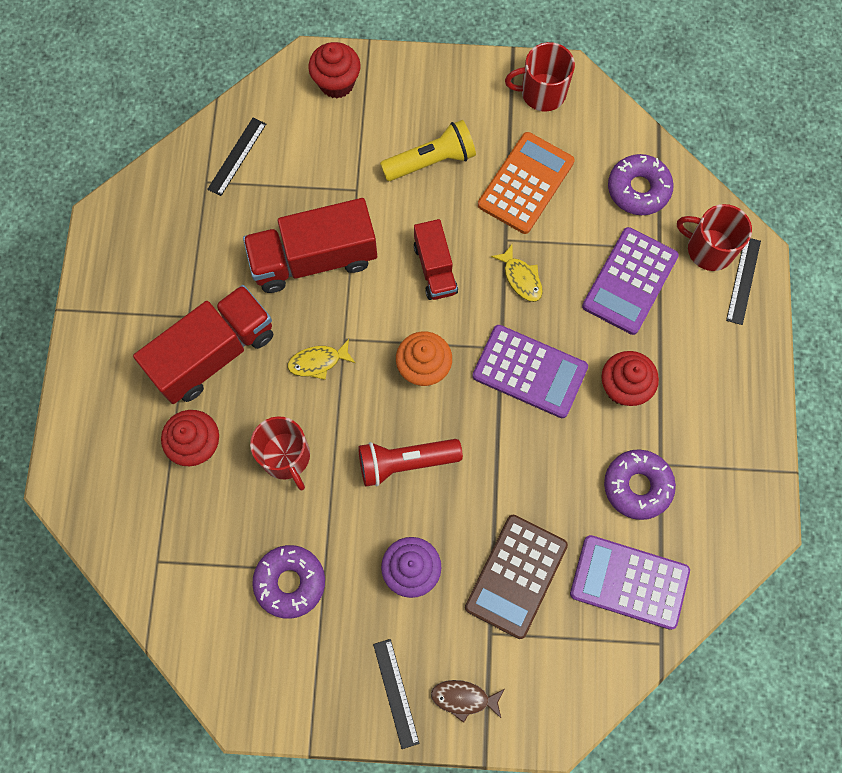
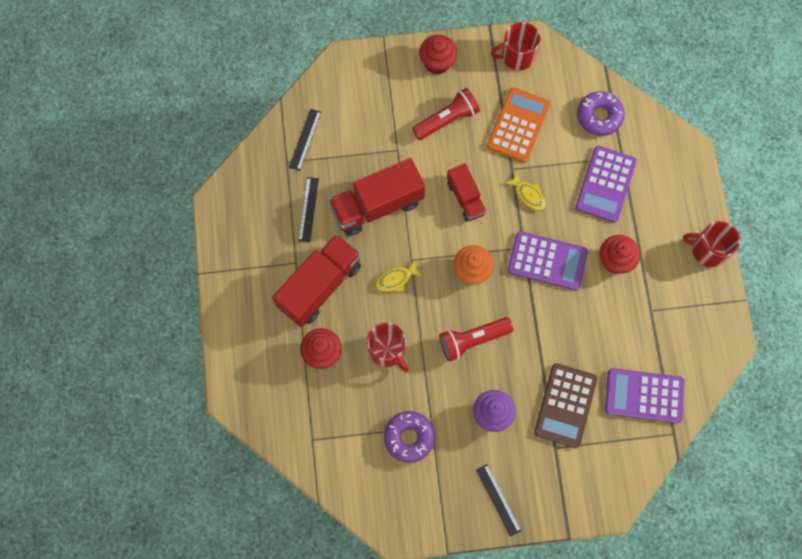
camera: 10 degrees left, 0 degrees up
(336, 83) = (366, 73): red cupcake -> red cupcake (437, 63)
(431, 161) = (447, 120): yellow flashlight -> red flashlight
(463, 698) = (545, 495): brown fish -> none
(637, 486) = (637, 328): purple donut -> none
(708, 249) = (656, 152): red mug -> red mug (707, 250)
(743, 280) = (685, 170): black ruler -> black ruler (308, 209)

